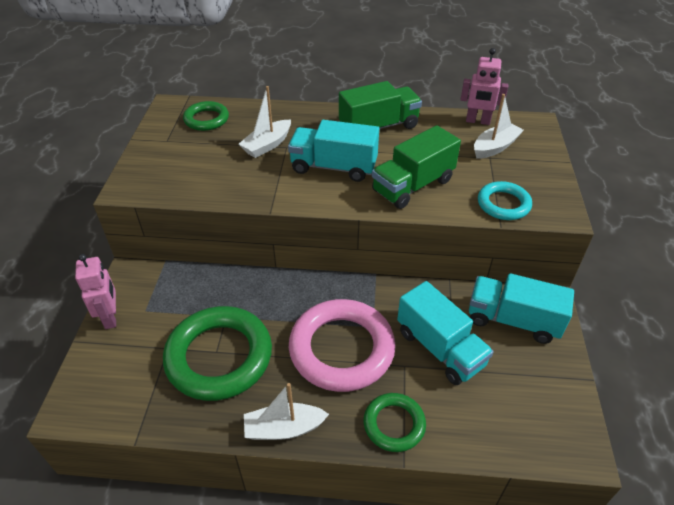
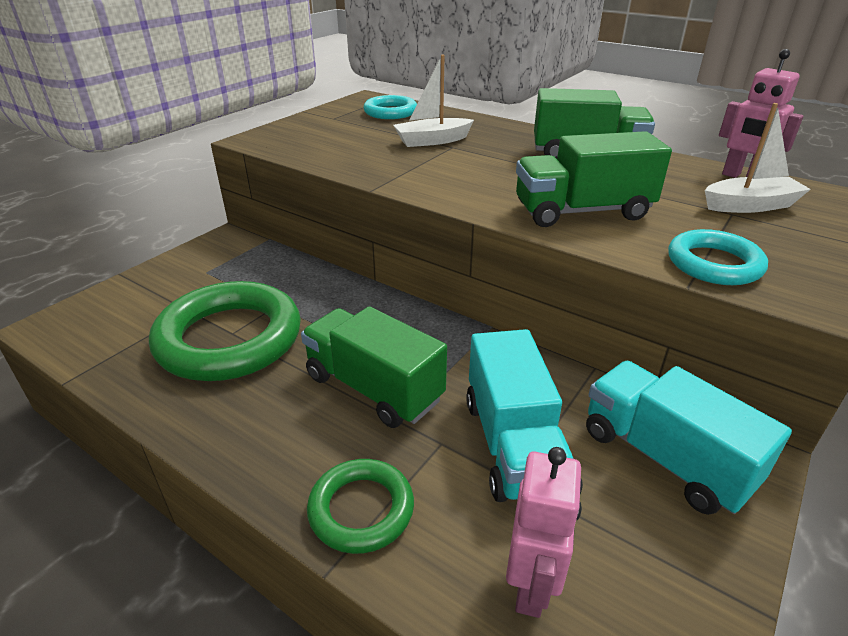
camera: 30 degrees right, 10 degrees down
(111, 317) = (170, 266): pink robot -> pink robot (531, 586)
(206, 119) = (390, 112): green ring -> turquoise ring
(284, 428) = (220, 443): white boat -> none
(333, 167) = (491, 173): turquoise truck -> none
(341, 349) = (373, 388): pink ring -> green truck

